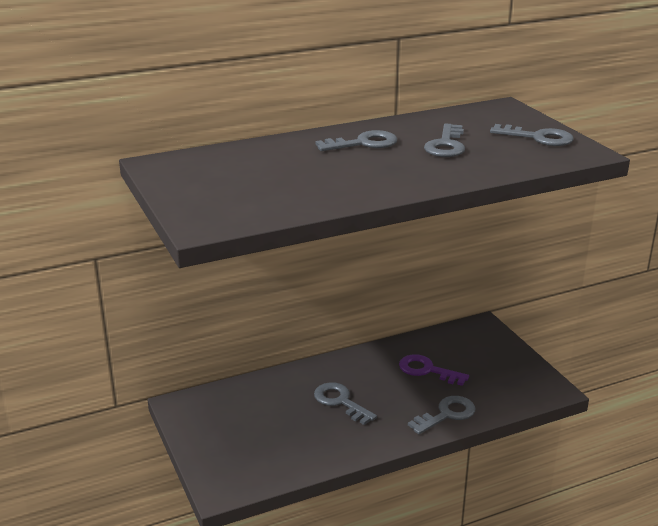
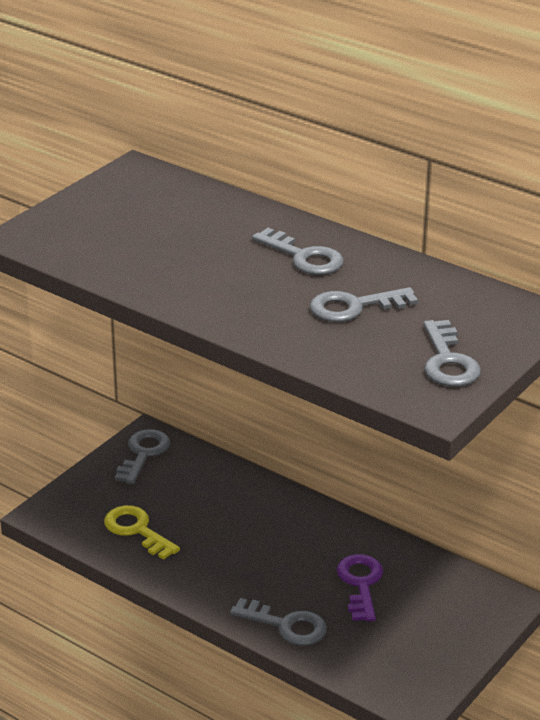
camera: 60 degrees right, 5 degrees up
(286, 447) = (137, 530): none -> yellow key
(340, 402) = (243, 539): grey key -> grey key (143, 454)

